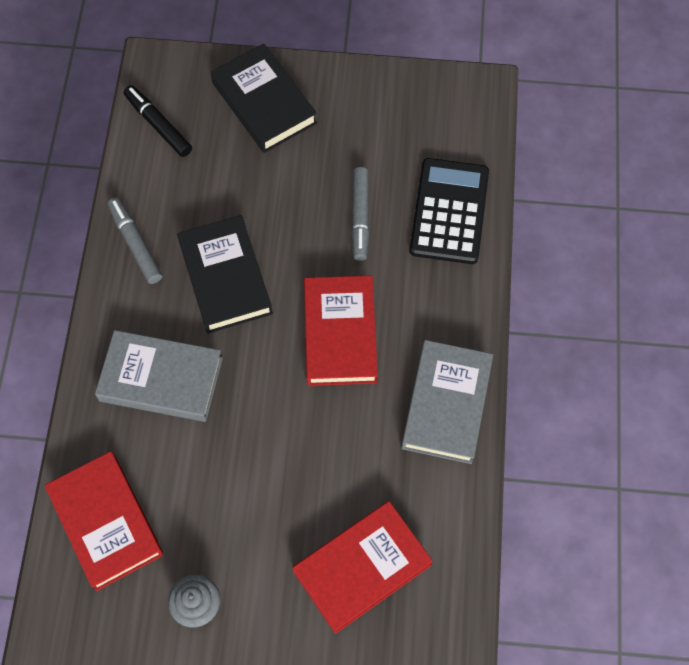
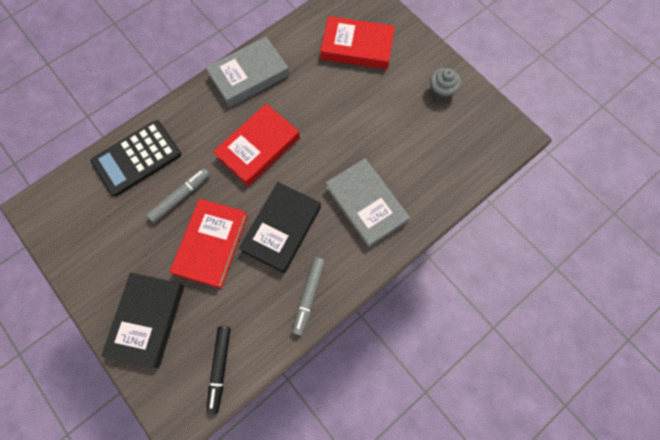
camera: 135 degrees left, 5 degrees up
(105, 522) = (453, 159): red book -> red book (212, 244)

